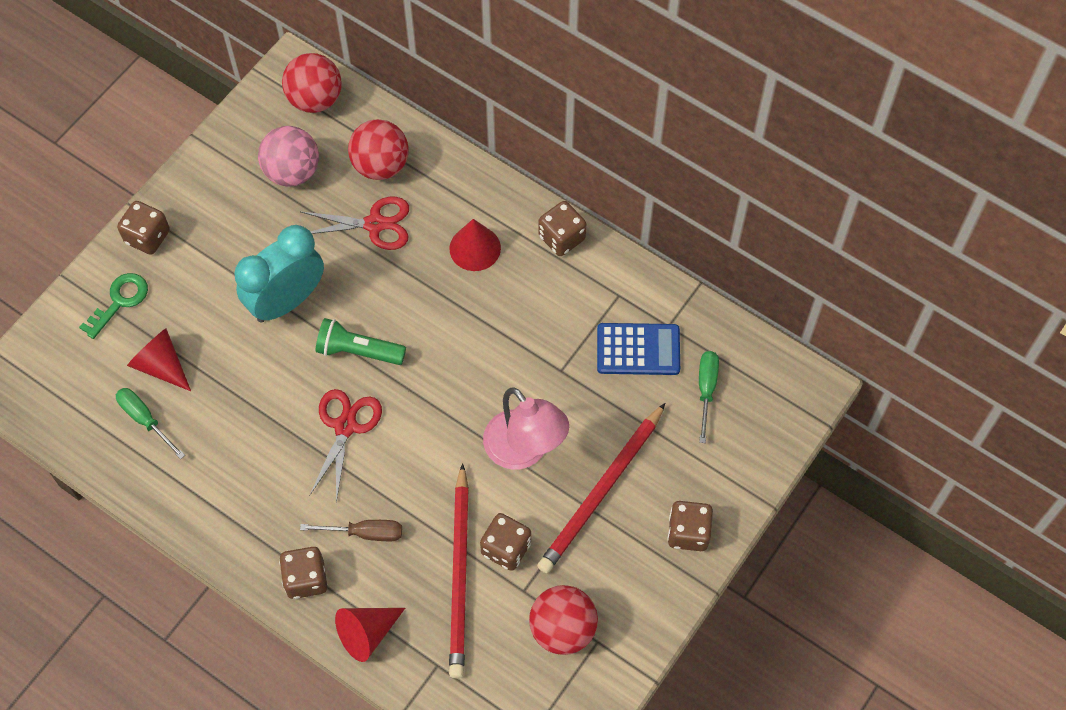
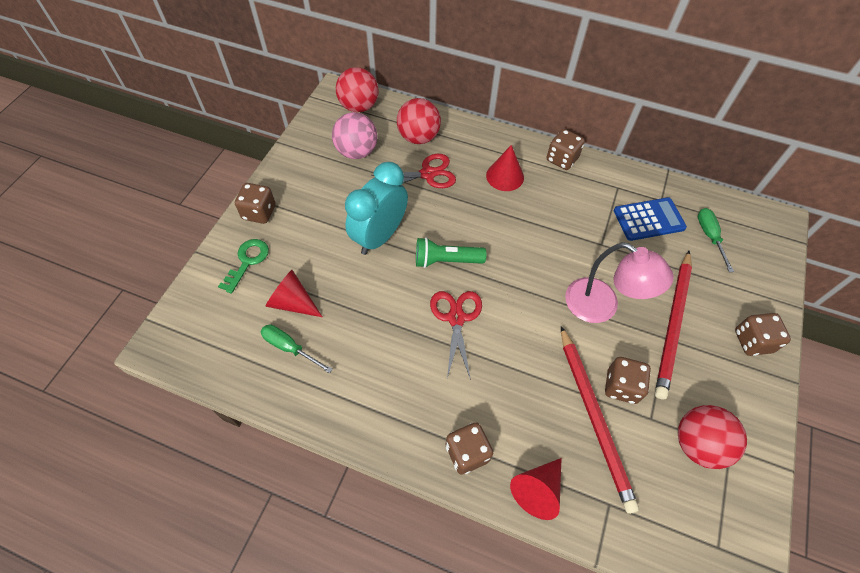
camera: 15 degrees left, 5 degrees down
(365, 533) = (503, 400): brown screwdriver -> none

